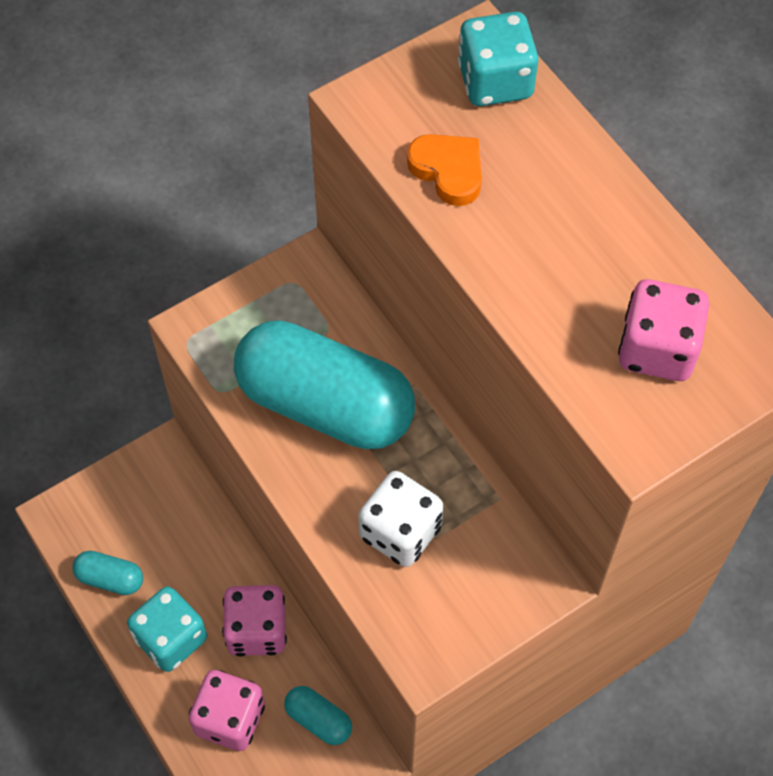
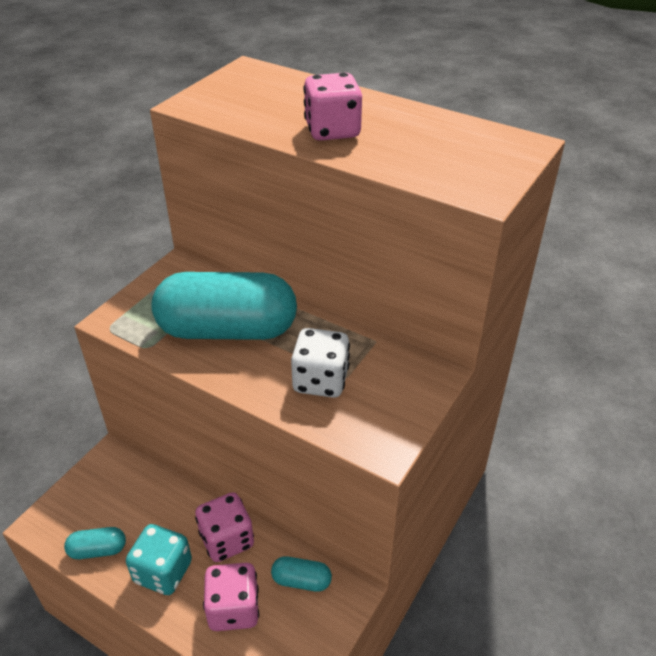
camera: 25 degrees left, 20 degrees down
(448, 171) = (266, 116): orange heart -> none
(495, 81) = (270, 79): turquoise dice -> none
(657, 349) = (458, 153): pink dice -> pink dice (332, 131)

